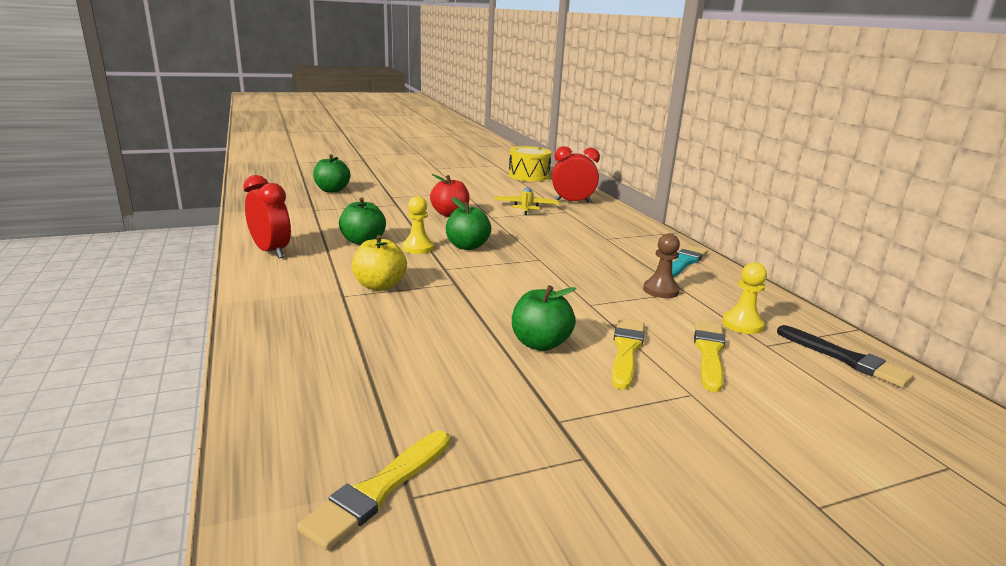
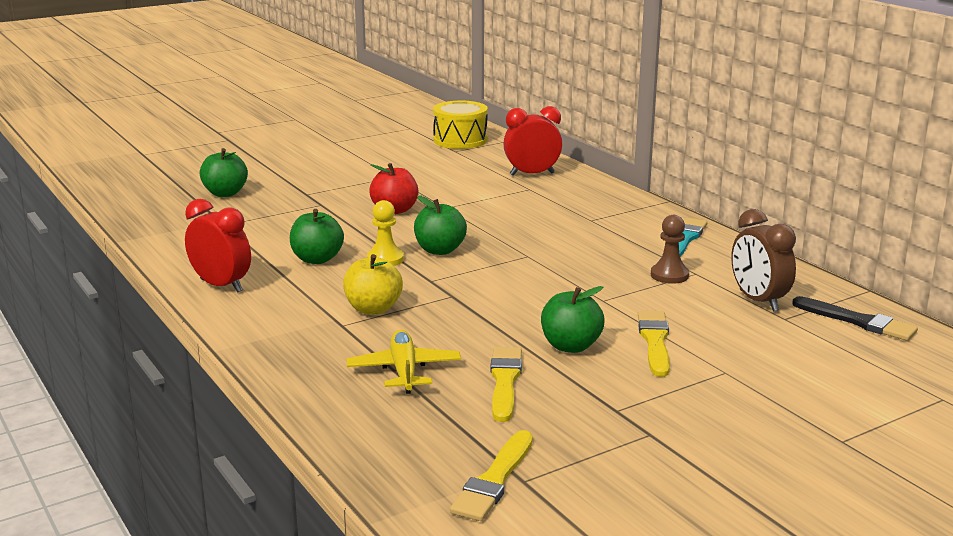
camera: 10 degrees left, 0 degrees up
(526, 207) = (480, 188): yellow plane -> yellow plane (404, 371)
(709, 353) = (732, 333): yellow brush -> yellow brush (505, 381)
(742, 324) = (758, 301): yellow pawn -> brown clock

